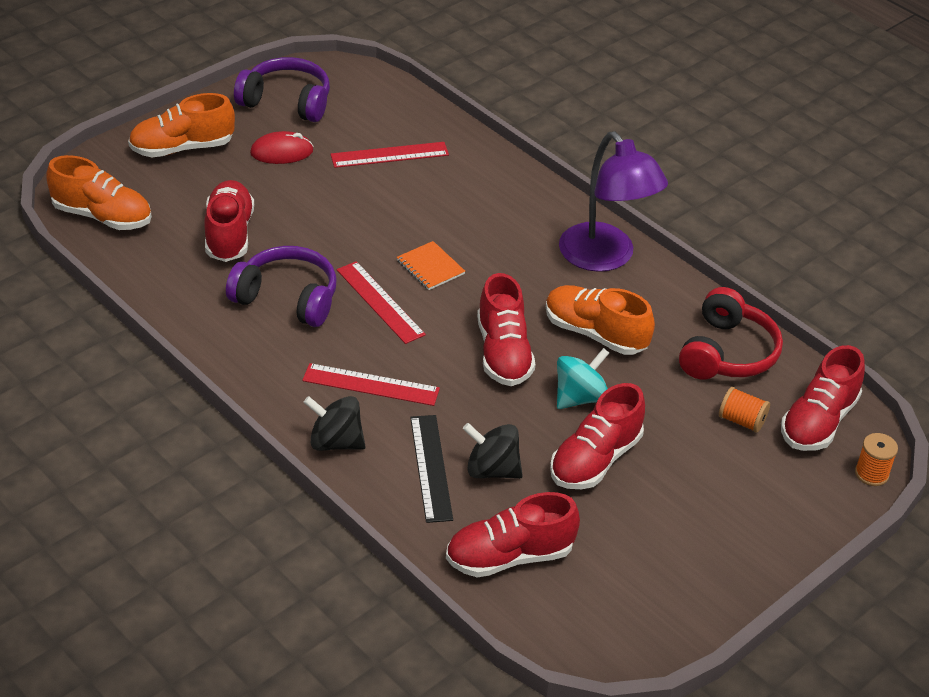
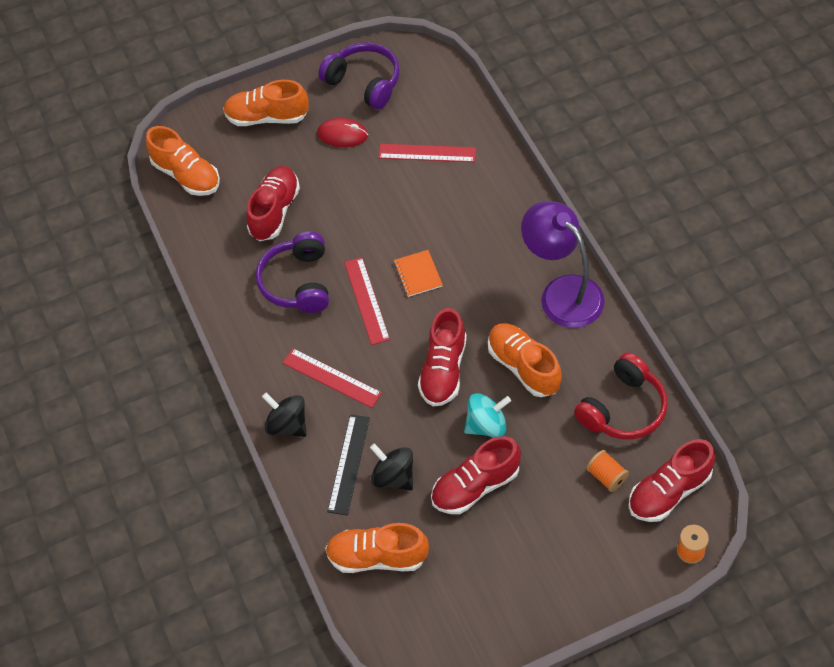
camera: 25 degrees right, 15 degrees up
(287, 298) = (297, 282): purple headphones -> purple headphones turned 135 degrees counterclockwise
(509, 556) = (377, 557): red shoe -> orange shoe
(605, 258) = (562, 293): purple lamp -> purple lamp turned 150 degrees clockwise

